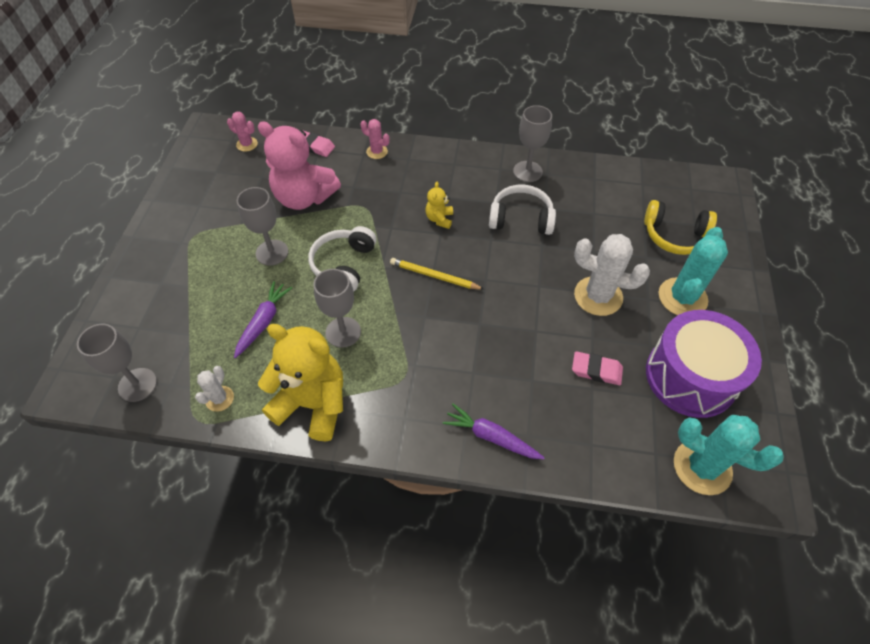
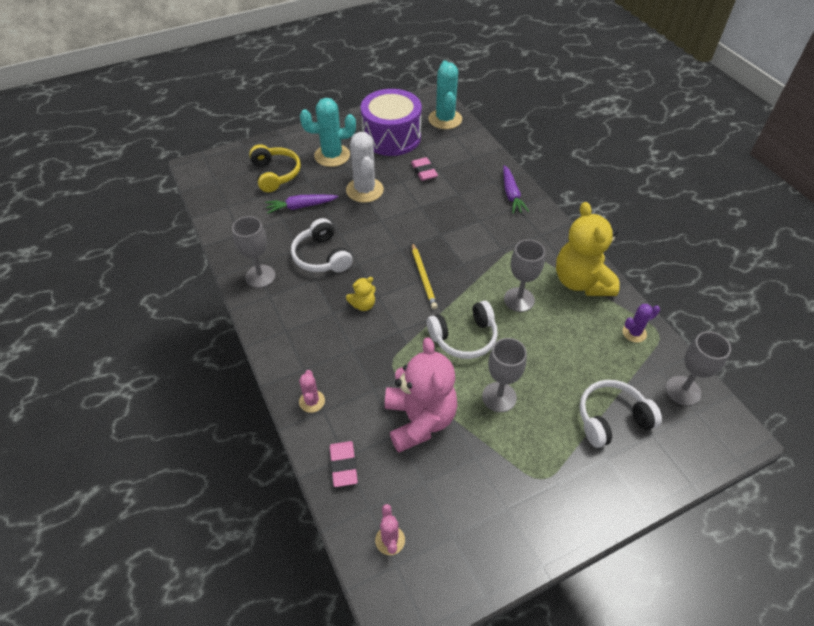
camera: 125 degrees left, 5 degrees down
(178, 310) = (611, 419): none -> white headphones
(219, 398) = (634, 333): white cactus -> purple cactus
(263, 322) = (560, 352): purple carrot -> purple carrot (301, 206)

